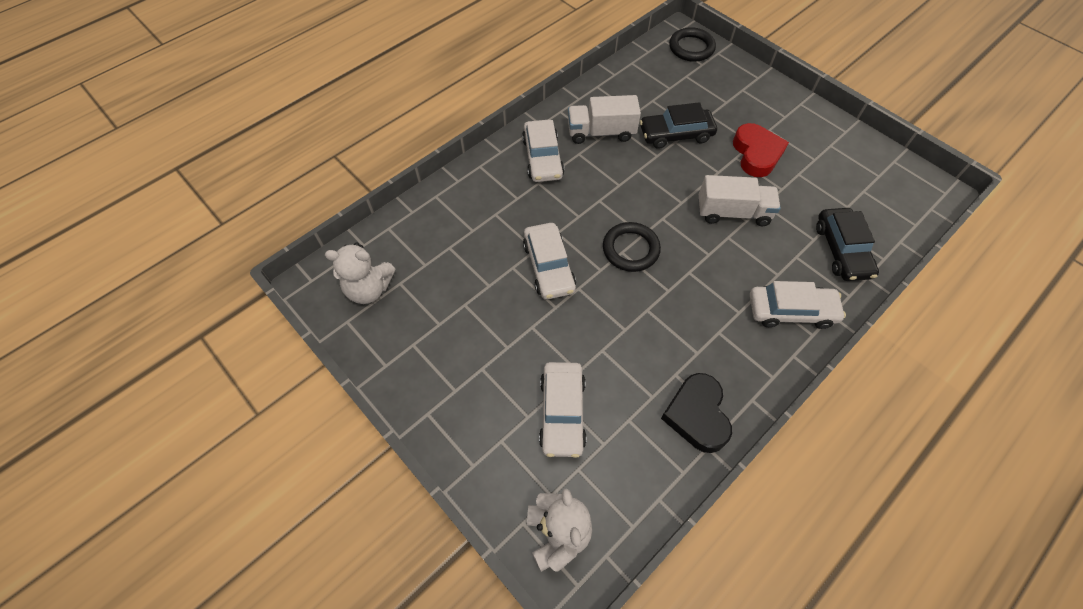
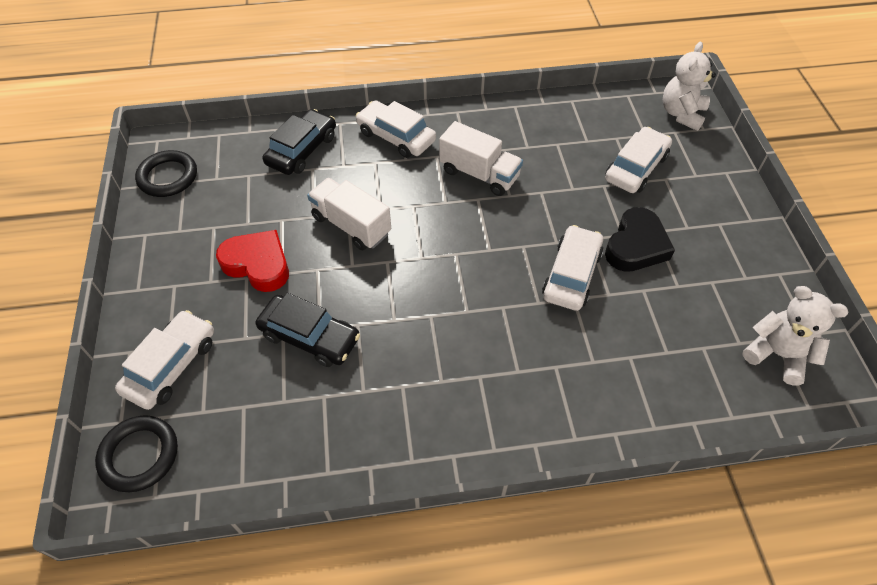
camera: 145 degrees left, 5 degrees down
(542, 158) = (489, 401): white car -> white car (171, 365)
(601, 132) = (390, 393): white truck -> white truck (479, 174)
(630, 249) = (479, 247): black ring -> black ring (168, 177)
(697, 415) = (534, 120): black heart -> black heart (636, 245)
(756, 154) = (258, 264): red heart -> red heart turned 90 degrees clockwise

